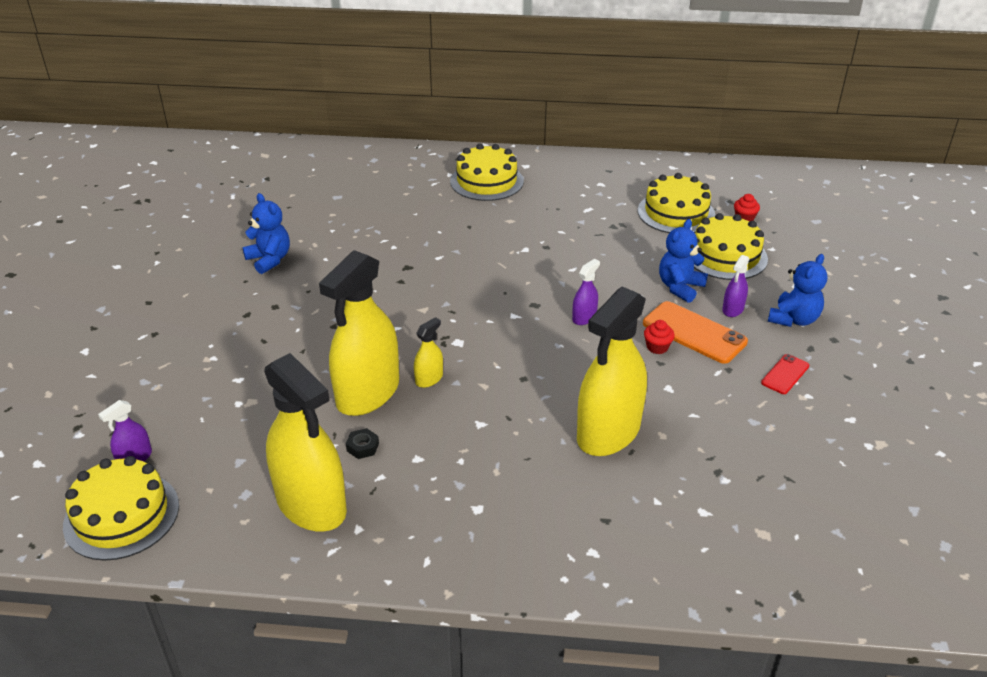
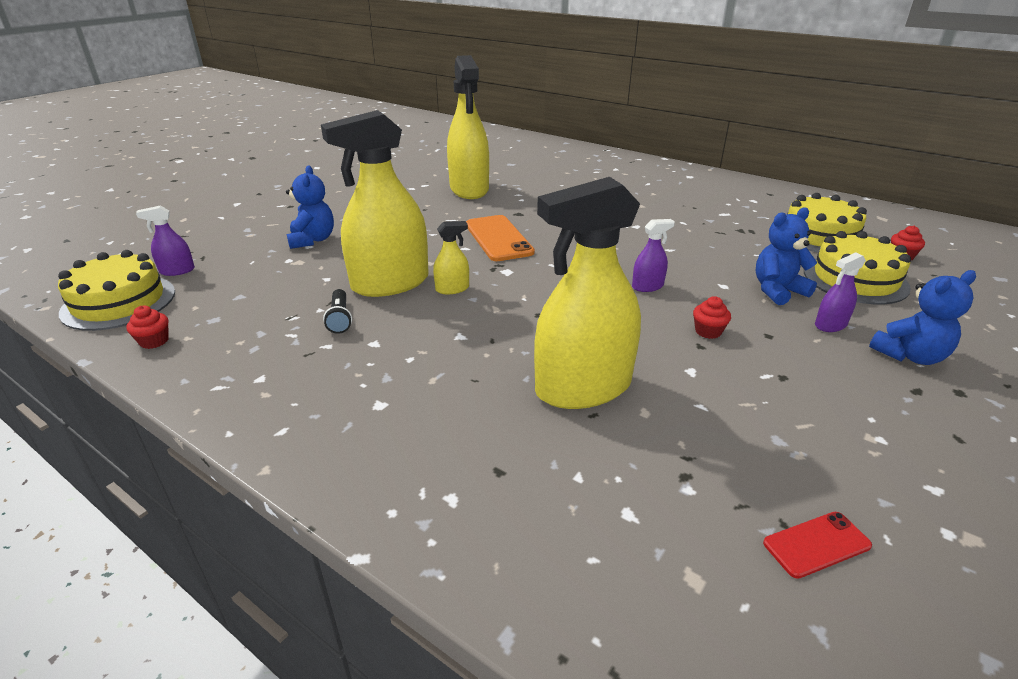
camera: 30 degrees right, 5 degrees down
(217, 537) = (154, 341): none -> red cupcake
(269, 260) = (419, 186): blue teddy bear -> blue teddy bear (312, 240)
(311, 504) = (248, 345): yellow spray bottle -> yellow spray bottle (469, 189)
(362, 447) = (340, 319): black nut -> black flashlight
(486, 181) = (644, 178): yellow cake -> none
(694, 333) = (764, 332): orange phone -> orange phone (498, 238)
(785, 374) = (860, 406): red phone -> red phone (816, 544)

